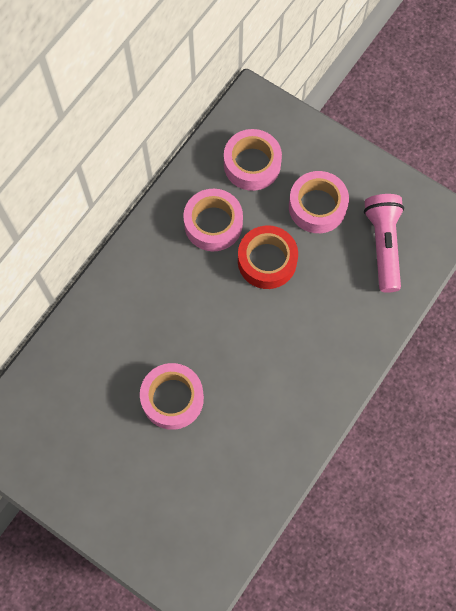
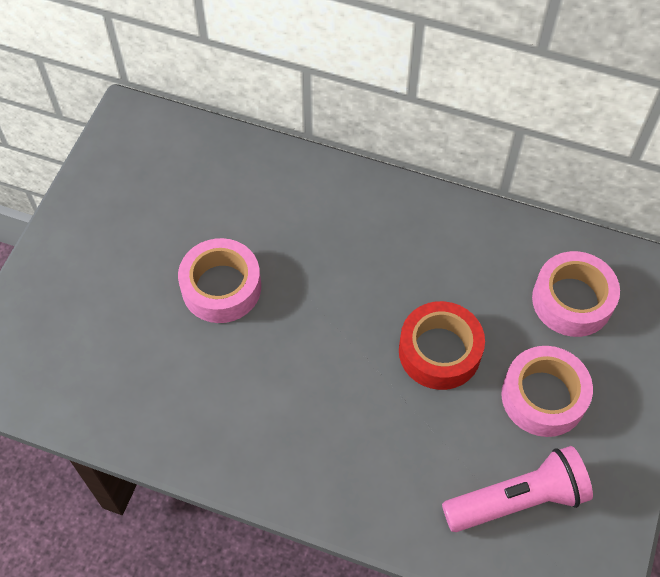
camera: 75 degrees right, 10 degrees down
(213, 224) = (468, 275): pink tape -> none

